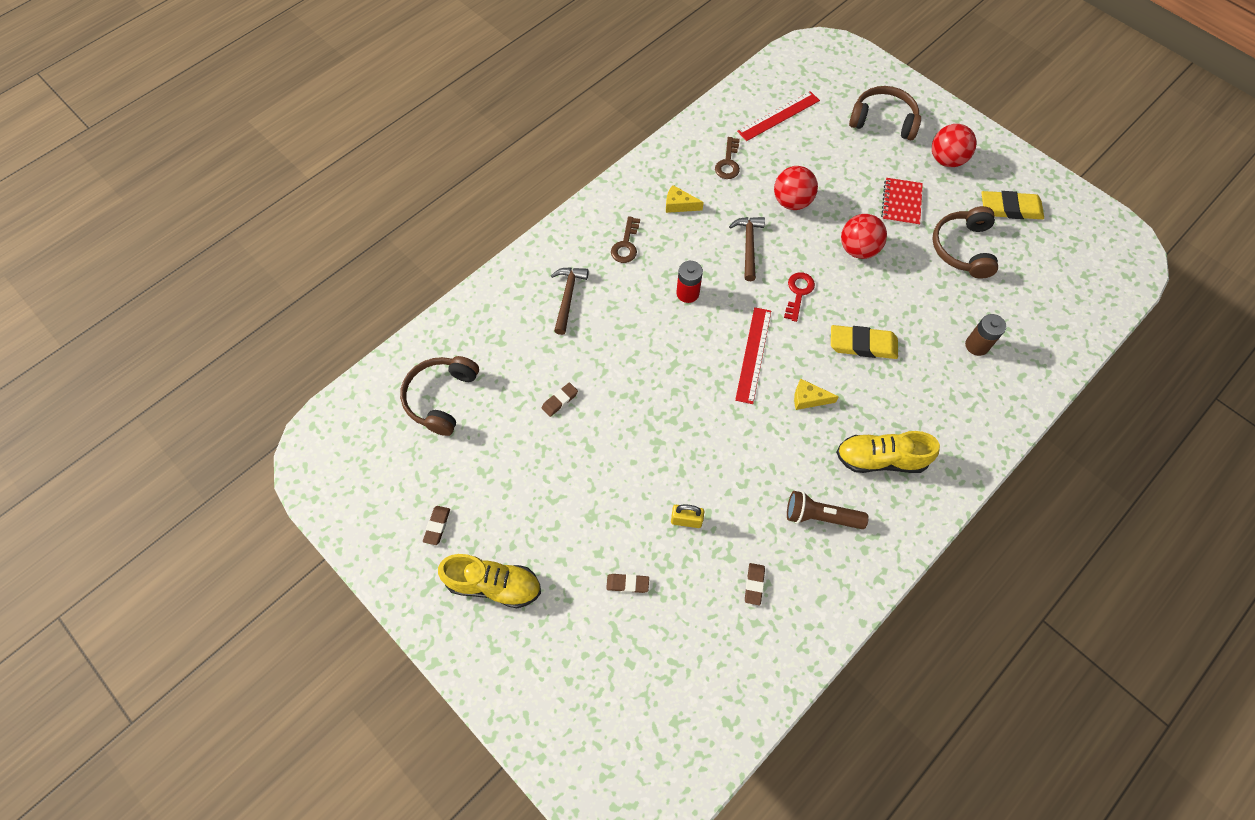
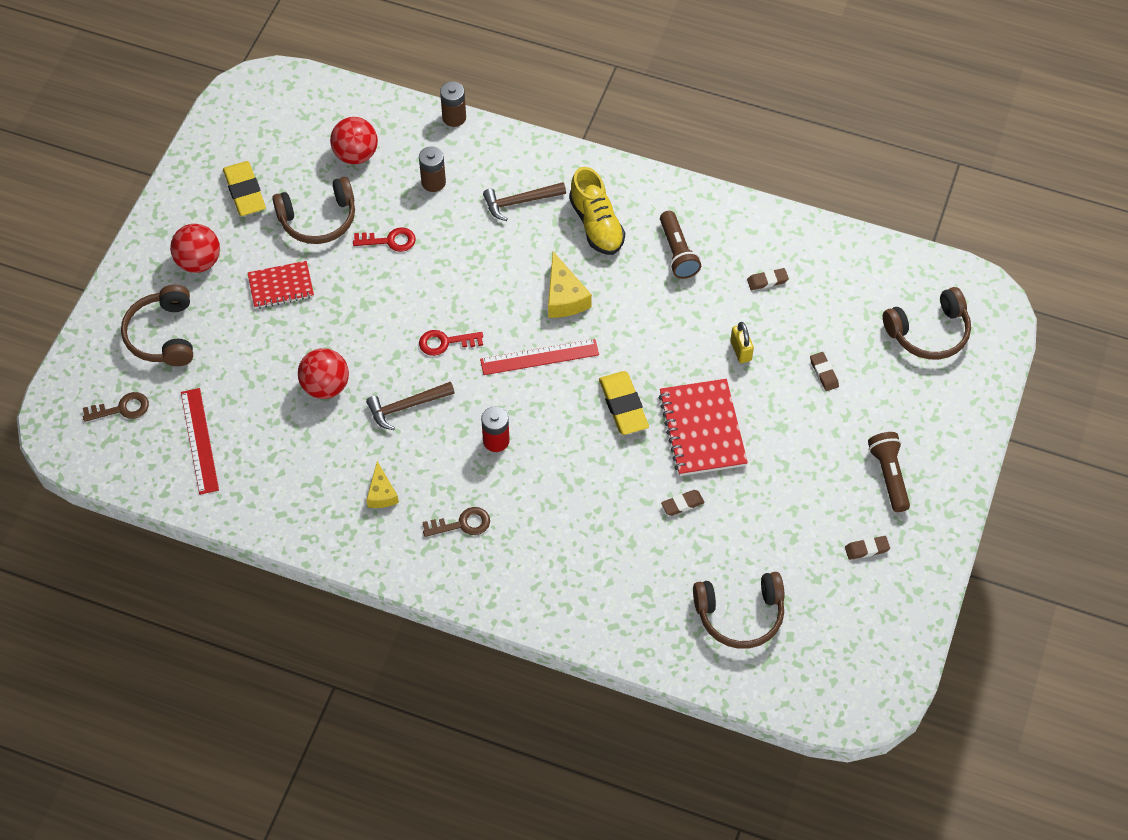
camera: 115 degrees left, 5 degrees down
(494, 584) = (888, 475): yellow shoe -> brown flashlight
(560, 400) = (682, 504): brown eraser -> brown eraser turned 45 degrees counterclockwise
(568, 297) = (559, 551): brown hammer -> brown hammer (520, 202)
(621, 449) = (702, 429): none -> red notebook
(624, 716) = (929, 333): none -> brown headphones
(728, 163) = (296, 467): brown key -> brown key (122, 408)
(778, 116) = (199, 440): red ruler -> red ruler turned 45 degrees clockwise
(808, 399) = (564, 297): yellow cheese -> yellow cheese, size x1.53
(858, 249) = (363, 307): red ball -> red ball (356, 155)
(862, 345) = (480, 271): yellow eraser -> yellow eraser (623, 406)
(921, 290) = (390, 241): none -> red key
(1052, 390) = (454, 117): none -> brown battery

